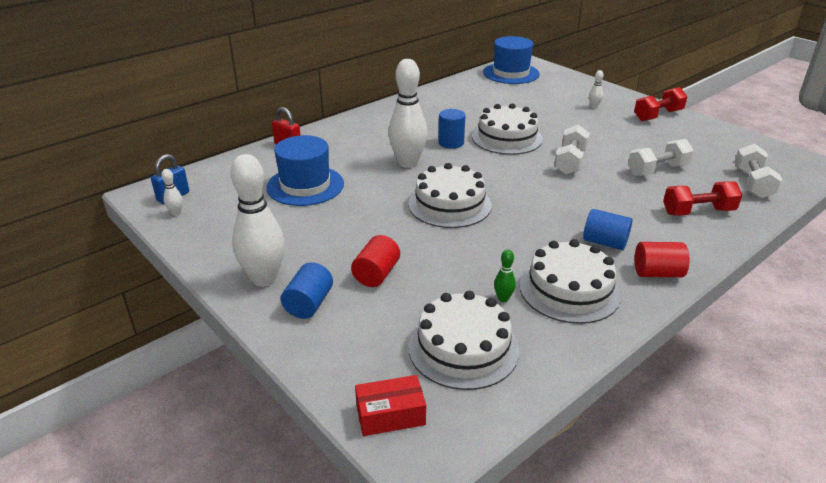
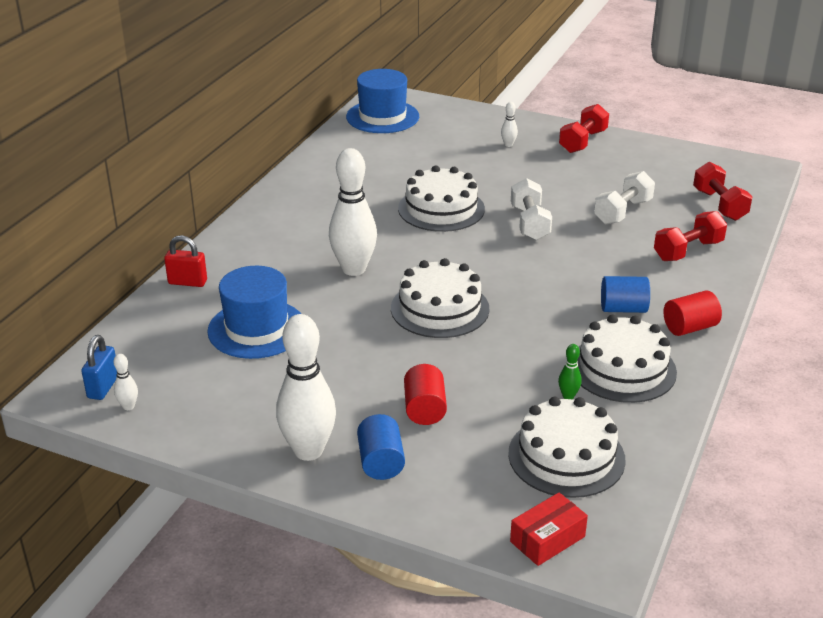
camera: 25 degrees left, 0 degrees up
(451, 143) = (383, 230): blue cylinder -> none
(752, 183) = (719, 205): white dumbbell -> red dumbbell

